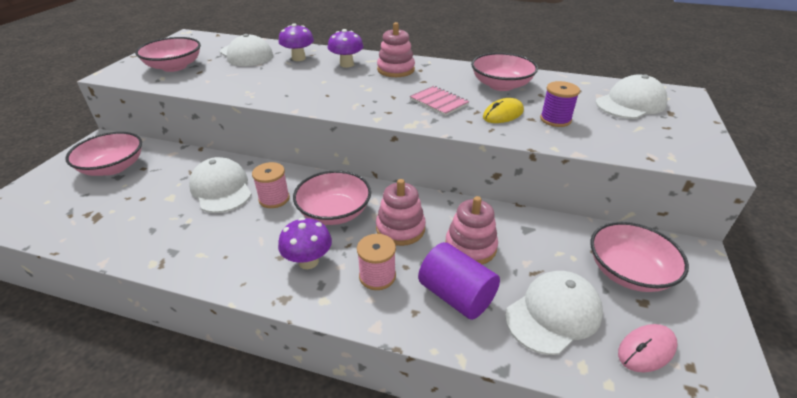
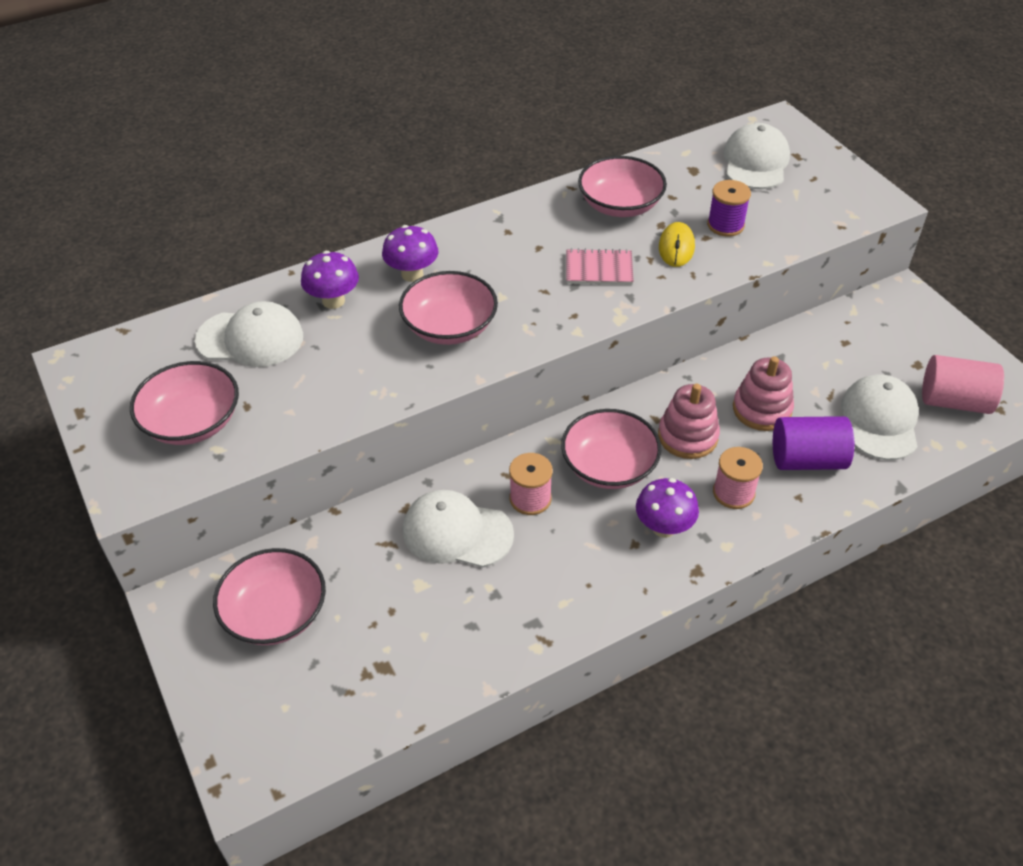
camera: 45 degrees left, 10 degrees up
(396, 70) = (482, 248): pink stacking toy -> none
(628, 272) = (884, 345): pink bowl -> pink bowl (449, 327)
(646, 350) = (954, 401): pink mouse -> pink cylinder

